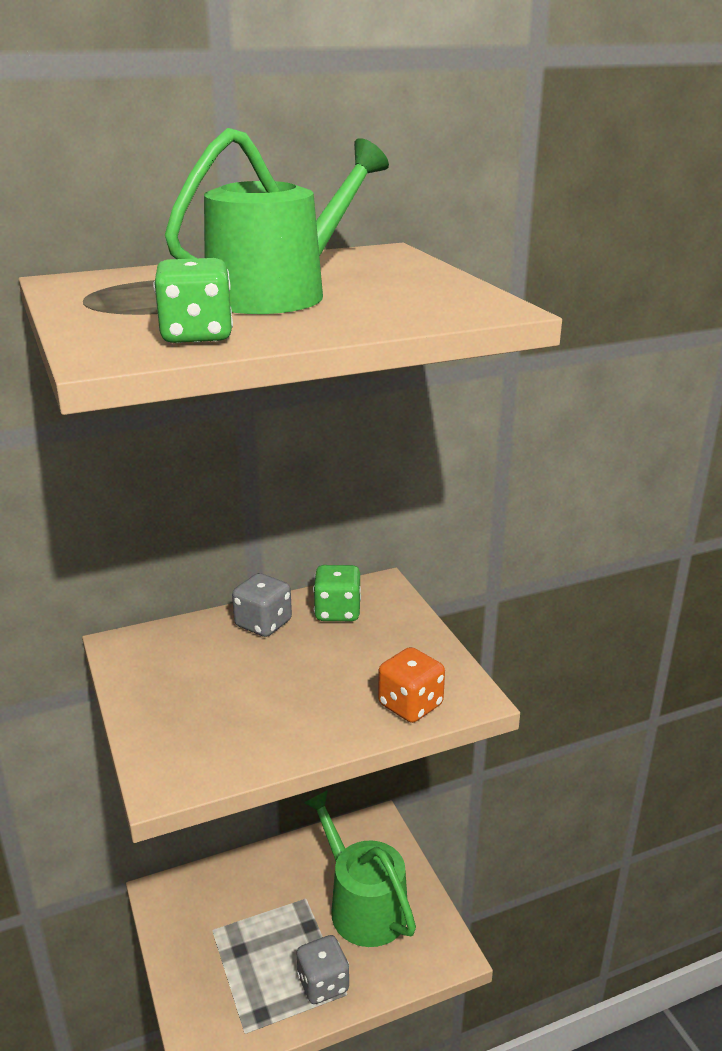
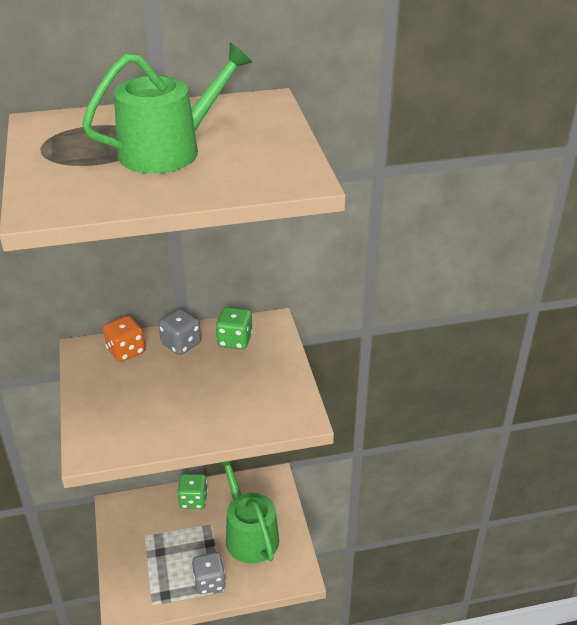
camera: 10 degrees right, 10 degrees up
(196, 336) = (97, 194): green dice -> green dice (193, 500)
(410, 705) = (260, 419): orange dice -> orange dice (126, 351)

